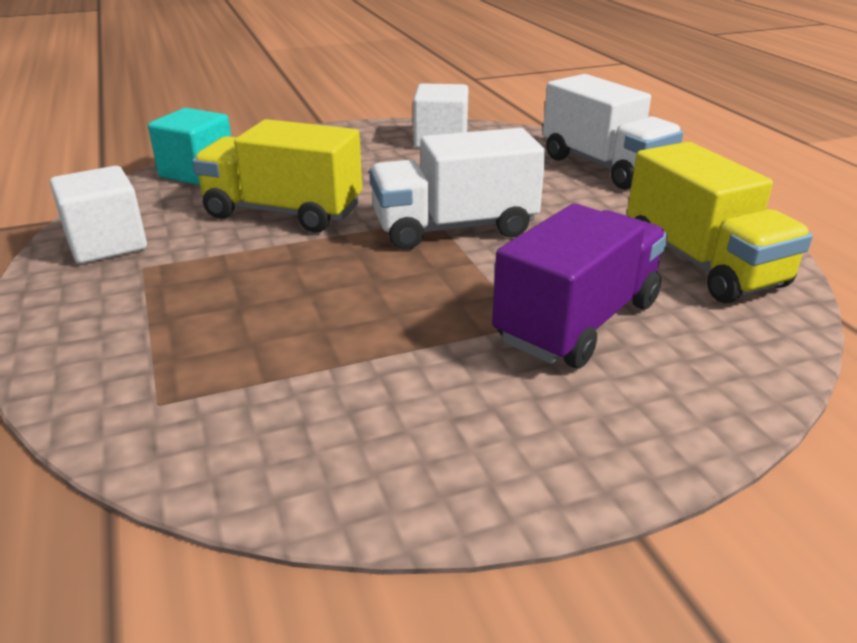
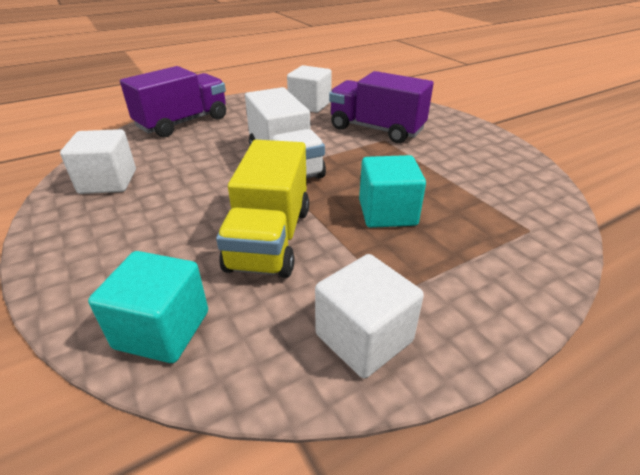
camera: 100 degrees left, 5 degrees up
(285, 286) = (387, 213): none -> turquoise cube
(604, 167) = (183, 123): white truck -> purple truck
(702, 264) = (310, 105): yellow truck -> white cube

